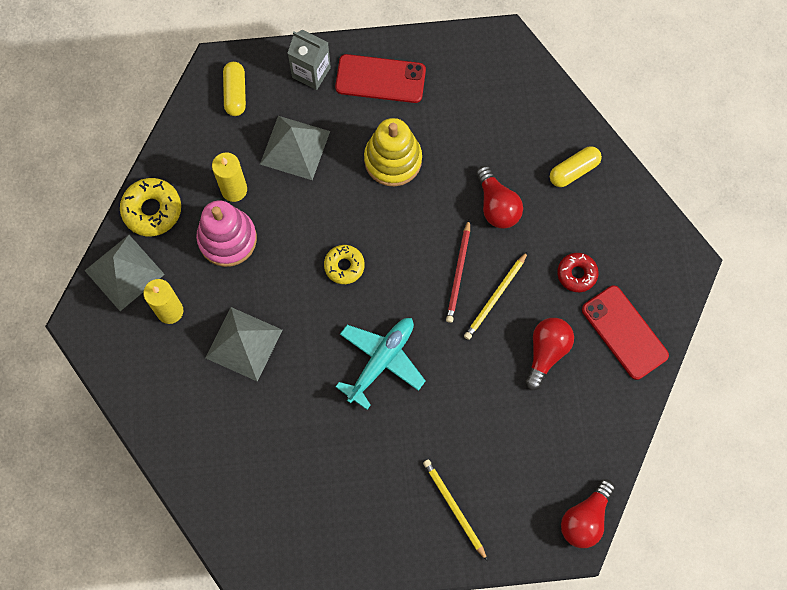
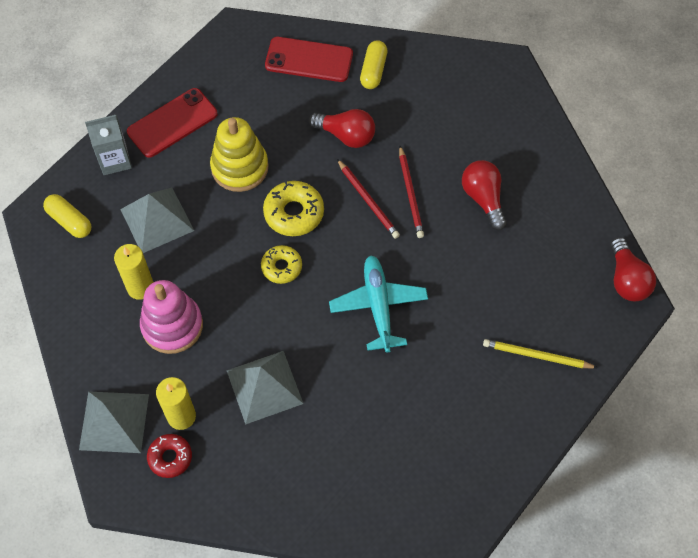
camera: 45 degrees left, 10 degrees down
(152, 210) = (89, 357): yellow donut -> yellow donut (294, 213)
(495, 297) = (410, 194): yellow pencil -> red pencil
(577, 274) = (447, 132): red donut -> red donut (170, 457)
(624, 332) = (518, 141): red phone -> red phone (309, 60)

